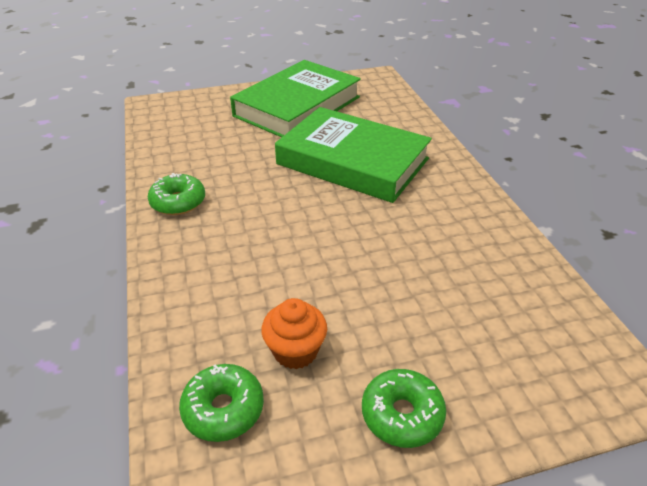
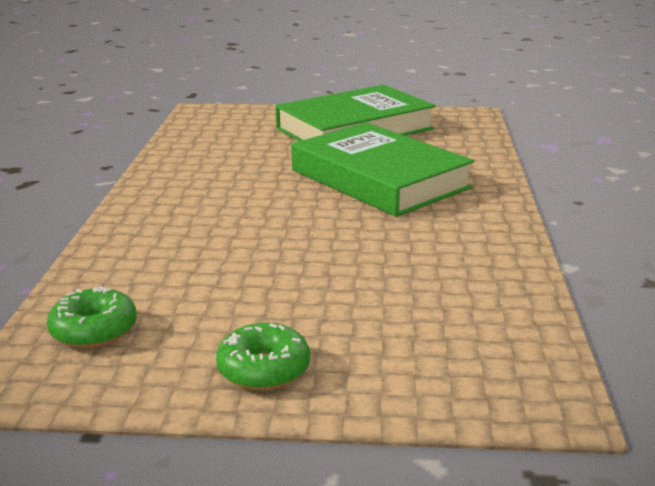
camera: 20 degrees right, 15 degrees down
(178, 202) = (168, 185): green donut -> none
(295, 351) = (195, 306): orange cupcake -> none

